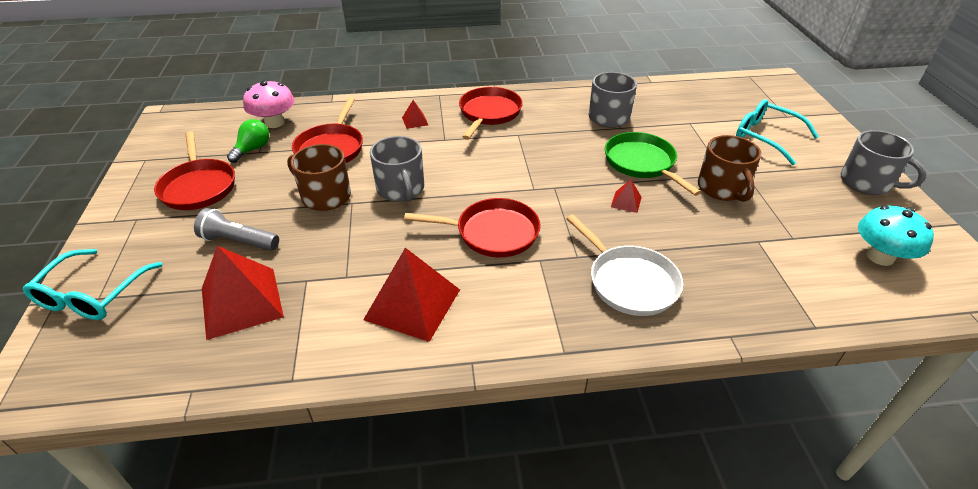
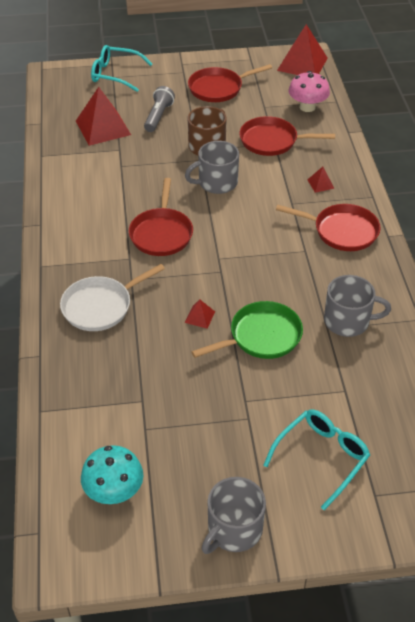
camera: 90 degrees right, 5 degrees up
(253, 149) = (267, 103): green light bulb -> none
(412, 304) = (92, 197): red pyramid -> red pyramid (302, 64)
(722, 188) = (221, 392): brown mug -> none

